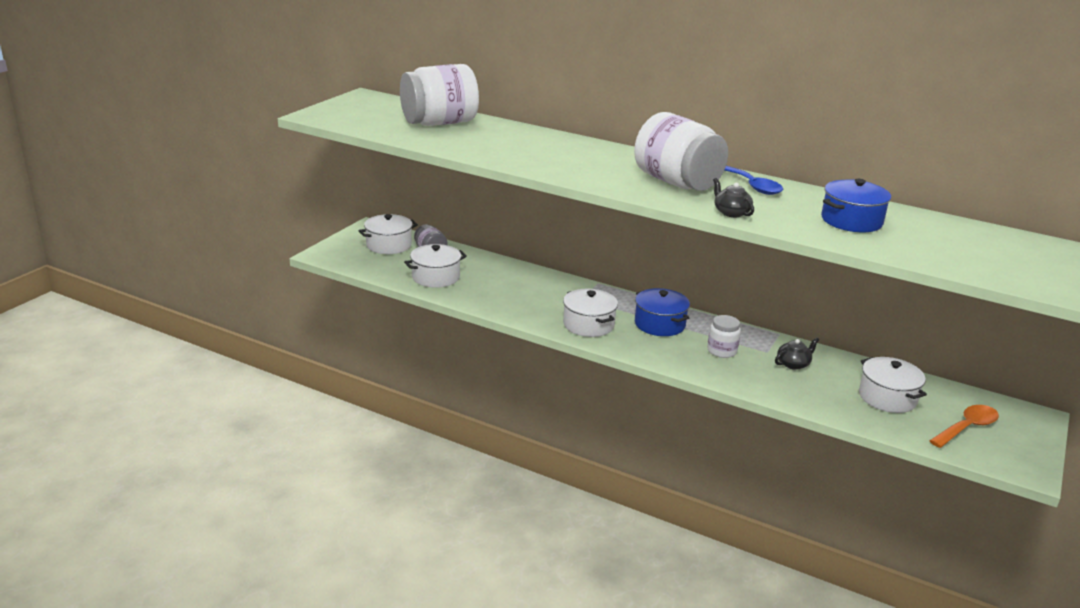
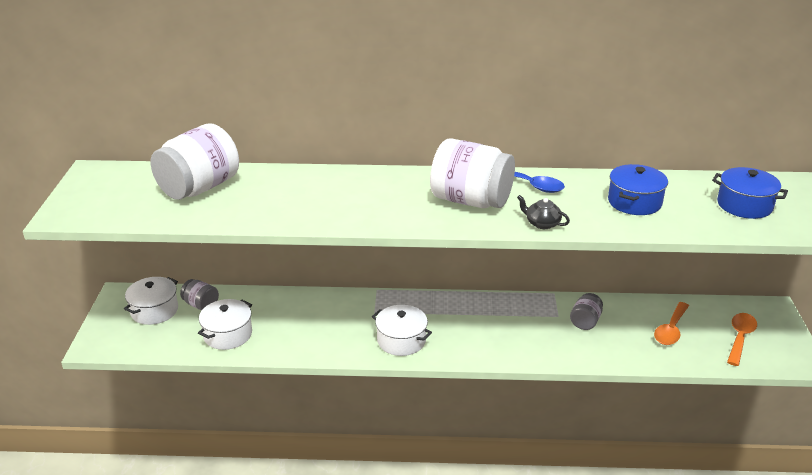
camera: 25 degrees left, 5 degrees up
(659, 324) = (458, 318): blue pot -> blue pot (744, 205)
(722, 351) = (524, 328): white jar -> none
(793, 364) = (585, 321): black teapot -> grey jar
(887, 397) = (671, 330): white pot -> orange spoon

